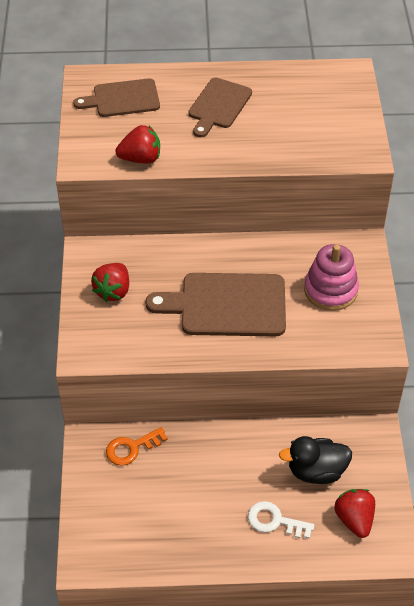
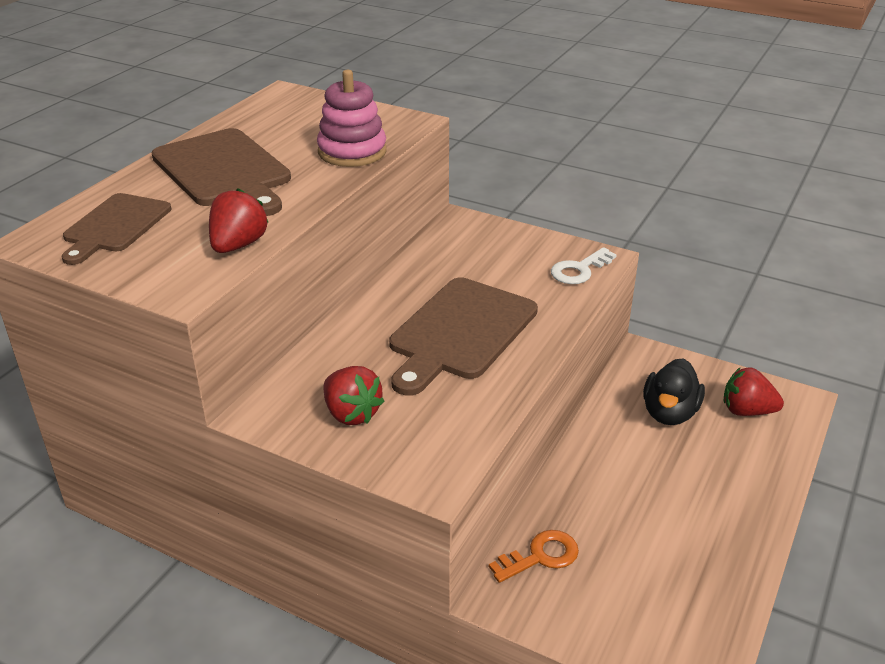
camera: 60 degrees left, 15 degrees down
(131, 448) = (541, 556): orange key -> orange key turned 120 degrees counterclockwise
(218, 106) = (224, 171): brown cutting board -> brown cutting board, size x1.56
(274, 521) = (720, 470): white key -> white key (579, 270)
(330, 290) = (502, 259): pink stacking toy -> pink stacking toy (352, 152)

